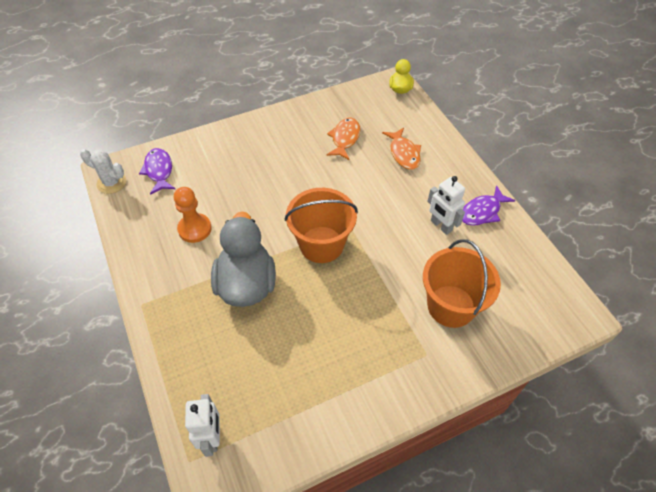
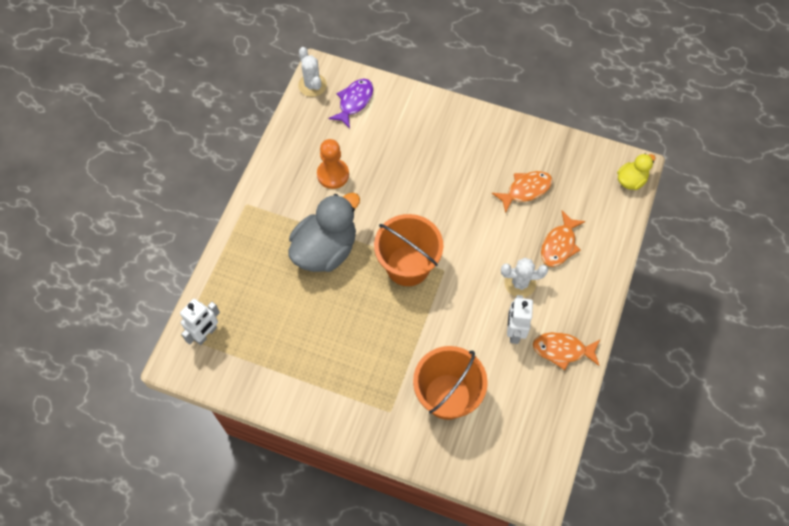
camera: 45 degrees right, 10 degrees up
(408, 194) = (520, 283): none -> white cactus
(482, 211) = (562, 350): purple fish -> orange fish

